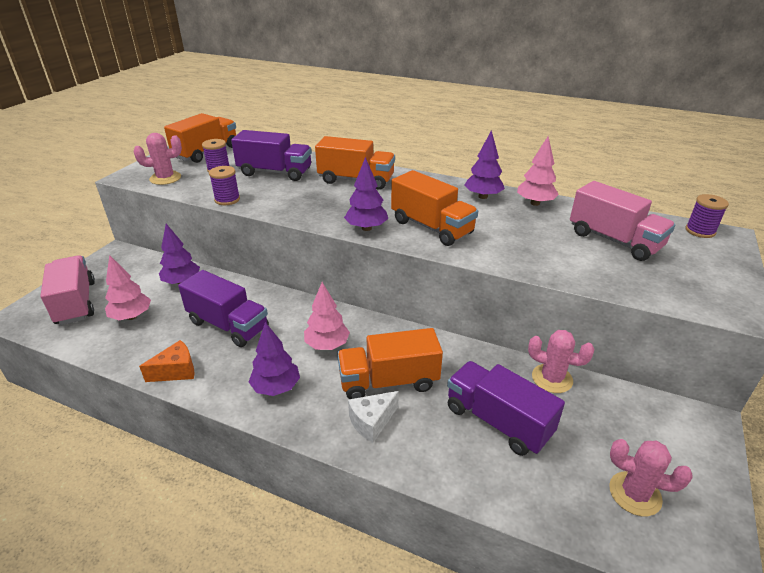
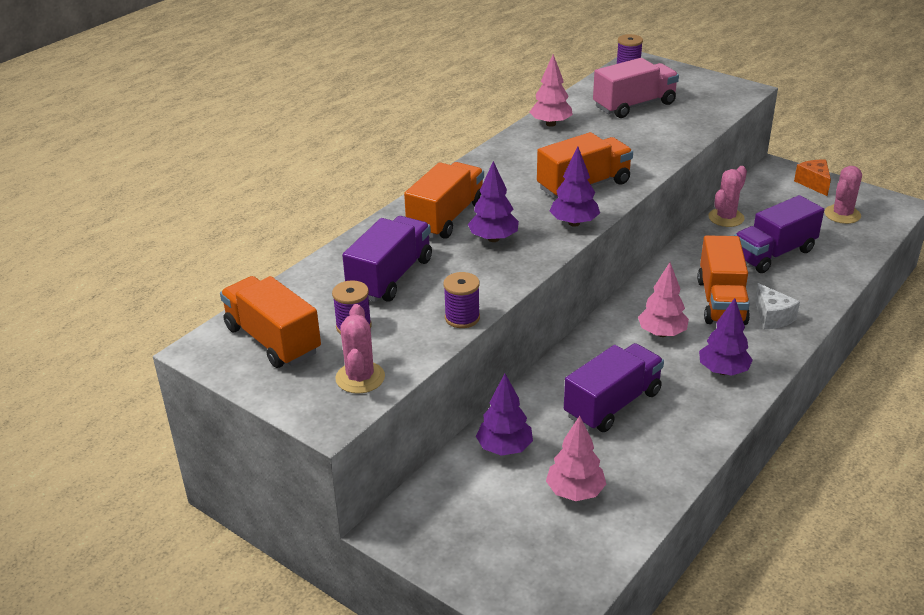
camera: 75 degrees left, 0 degrees up
(76, 303) = (526, 556): pink truck -> none
(176, 371) = (690, 444): orange cheese -> orange cheese (814, 183)
(483, 196) = (525, 147): purple tree -> purple tree (493, 239)

